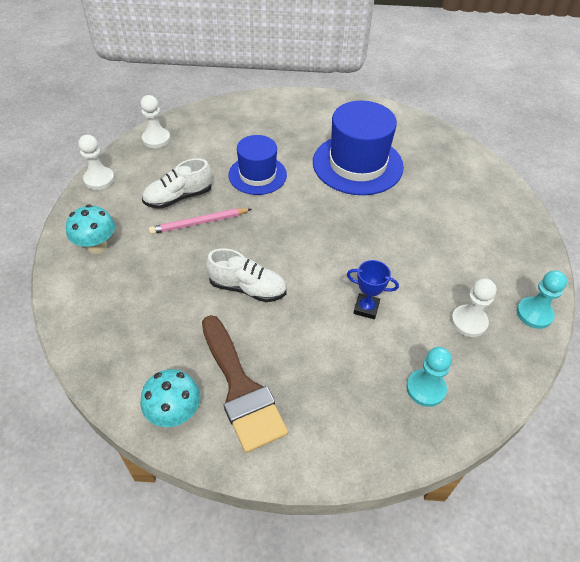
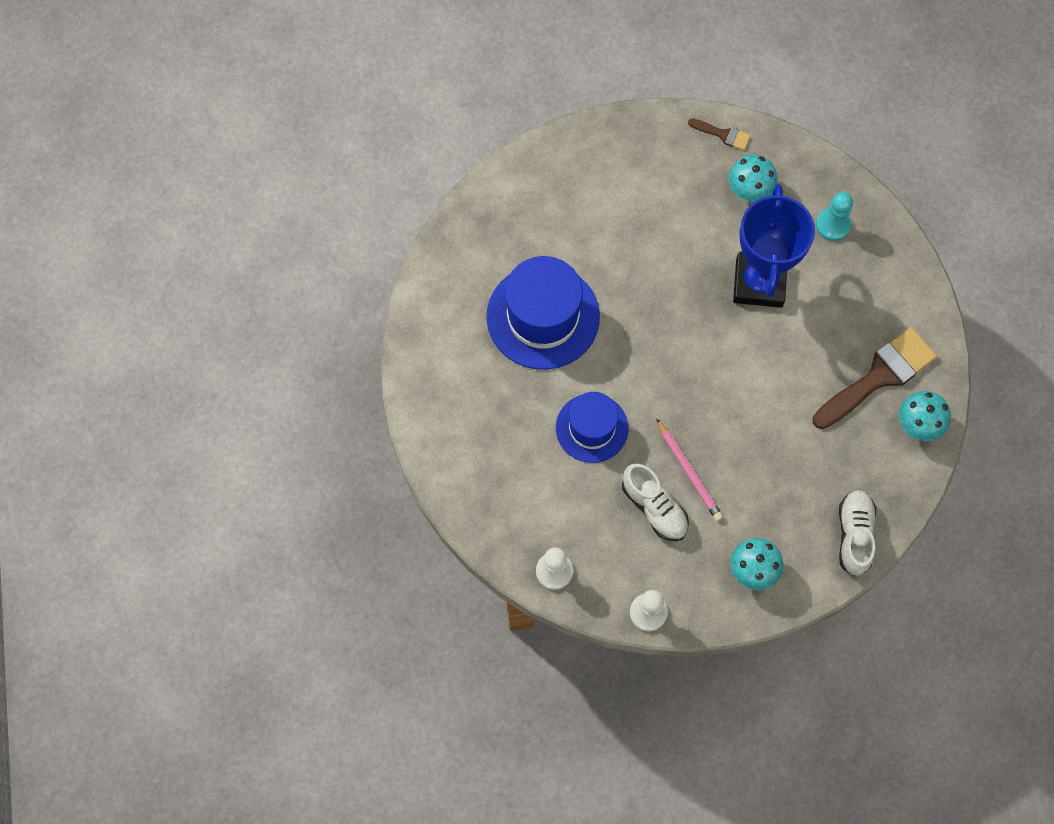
camera: 100 degrees left, 20 degrees up
(247, 288) = (766, 398): white shoe -> white shoe (854, 535)
(366, 308) = (759, 283): blue trophy -> blue trophy, size x2.27
(469, 322) = (749, 191): white pawn -> turquoise mushroom
(534, 314) = (723, 134): turquoise pawn -> brown brush

